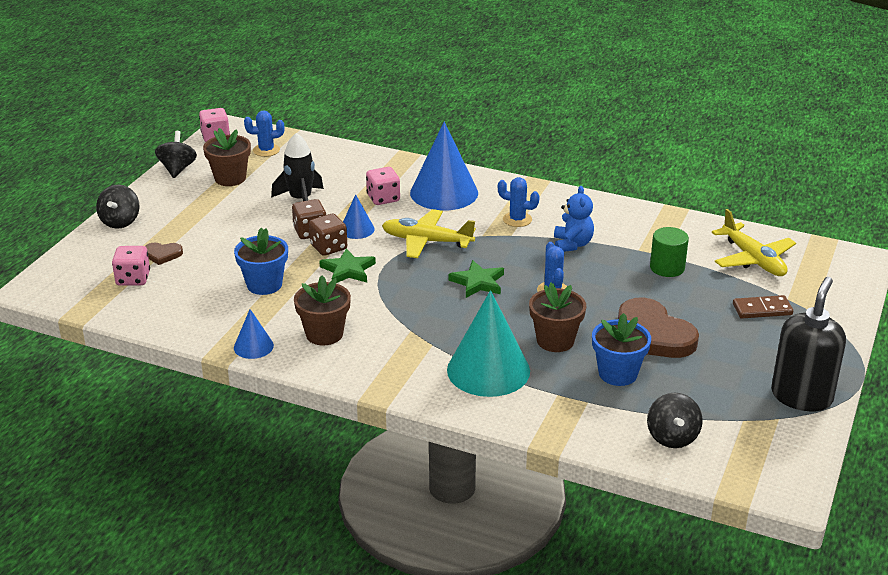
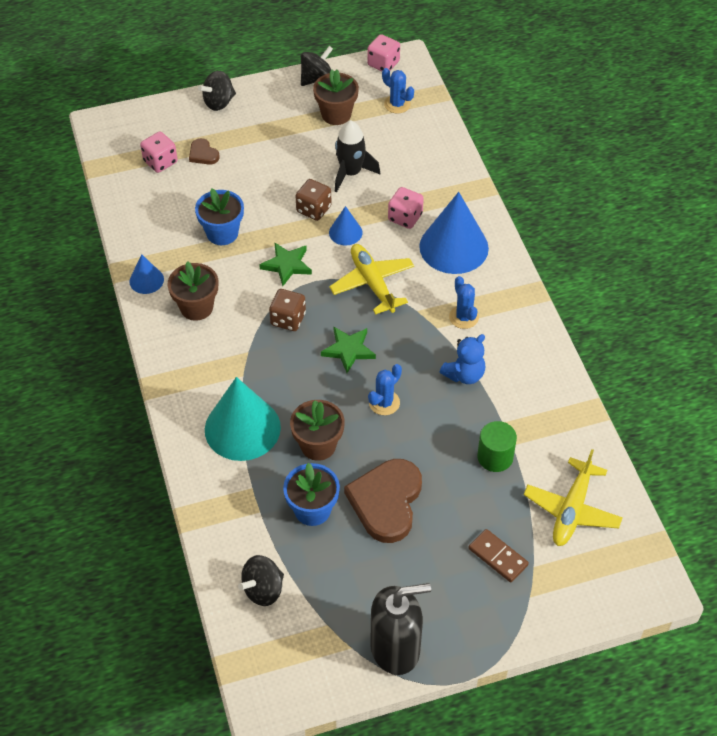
camera: 50 degrees right, 20 degrees up
(329, 247) = (304, 234): brown dice -> brown dice (288, 319)

